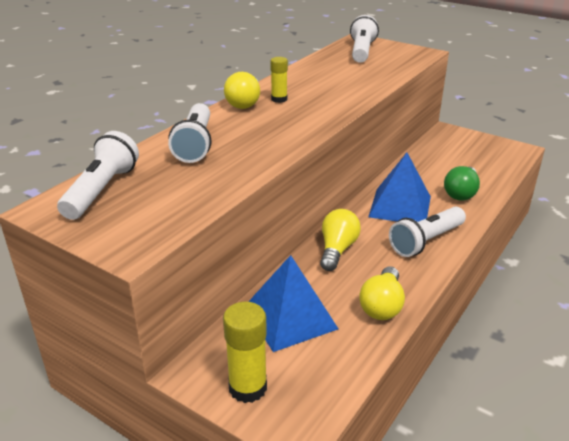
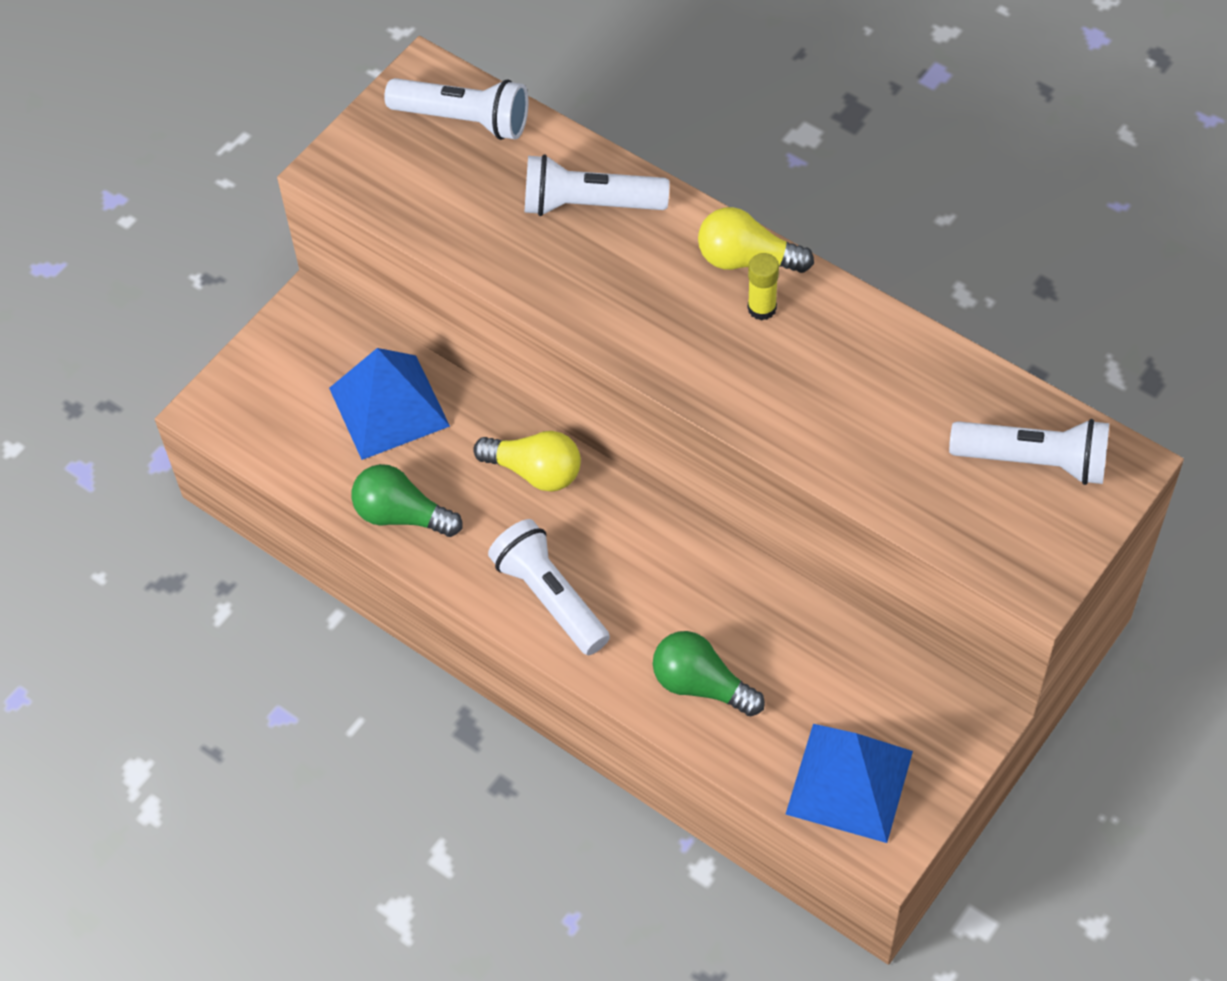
camera: 95 degrees right, 25 degrees up
(248, 387) = (276, 363): yellow glue stick -> none
(382, 305) = (402, 515): yellow light bulb -> green light bulb
(400, 206) = (657, 577): blue pyramid -> blue pyramid (849, 782)

